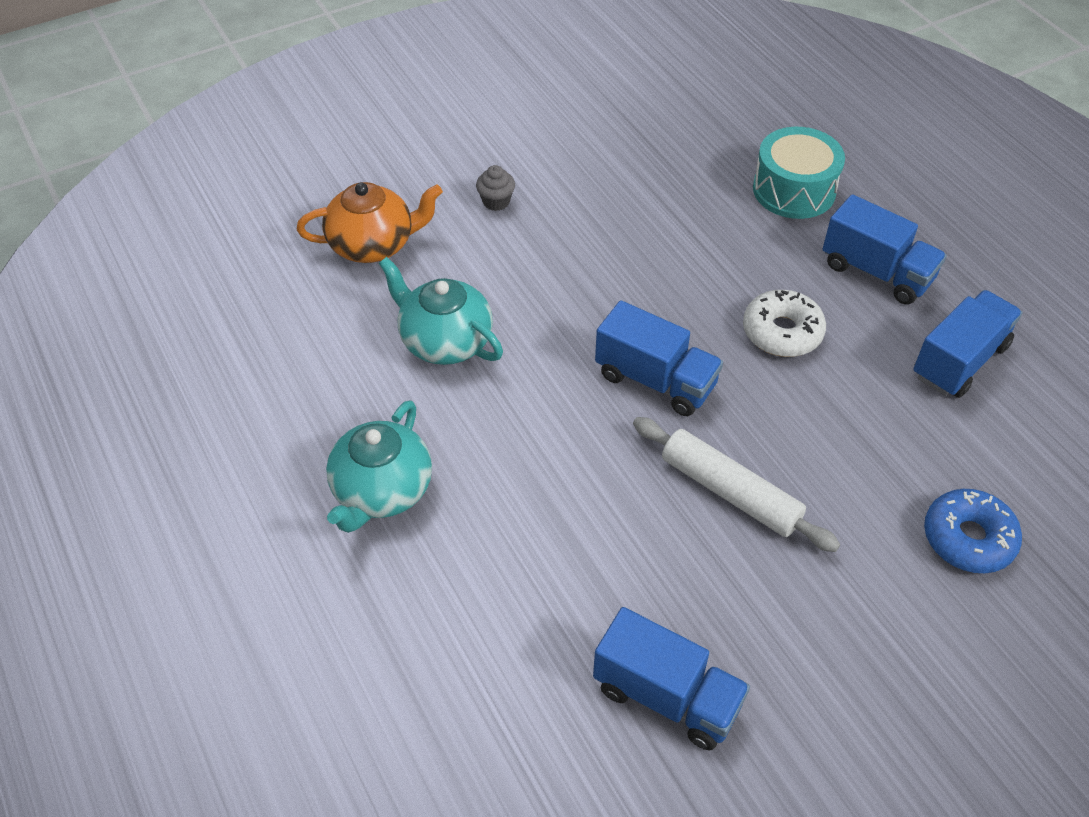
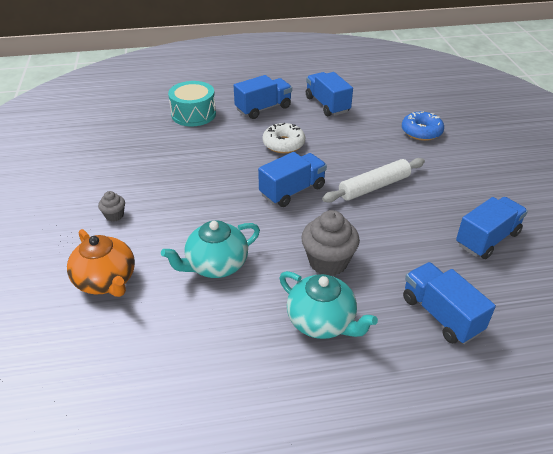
camera: 70 degrees left, 10 degrees down
(373, 245) = (106, 281): orange teapot -> orange teapot turned 135 degrees clockwise
(448, 642) = (441, 314): none -> blue truck
(506, 469) = (328, 262): none -> grey cupcake

